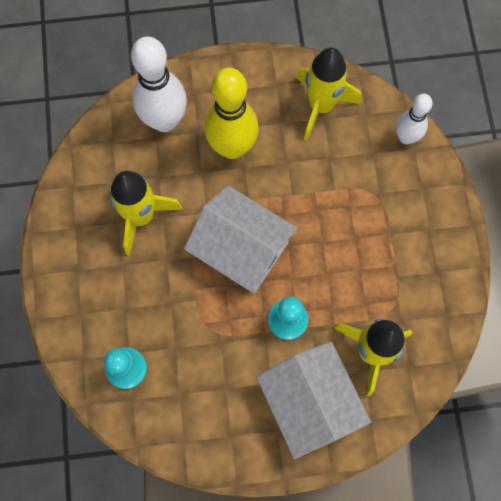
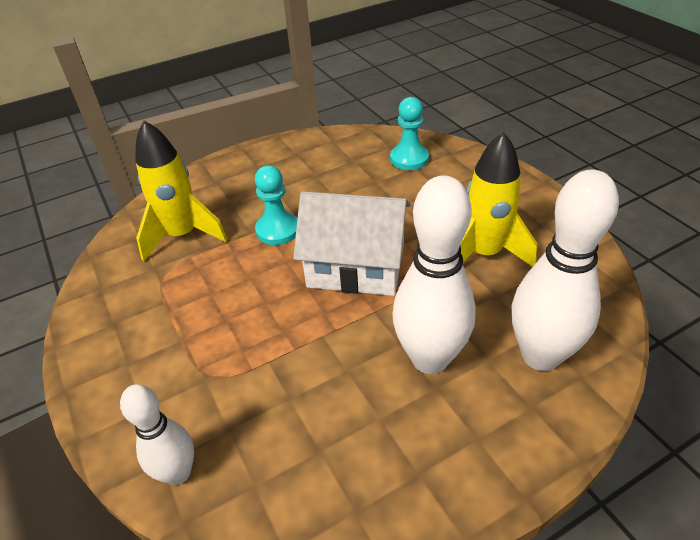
camera: 160 degrees right, 30 degrees down
(232, 147) = (430, 359): yellow bowling pin -> white bowling pin
(310, 402) = (234, 188): white house -> none
(321, 106) = (332, 467): yellow rocket -> none

